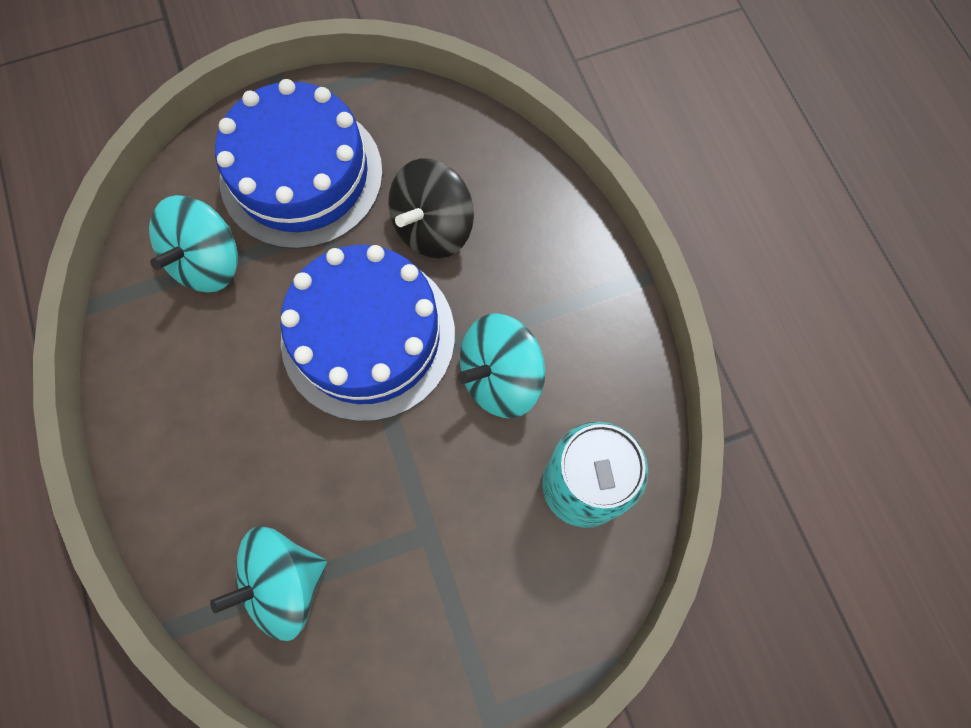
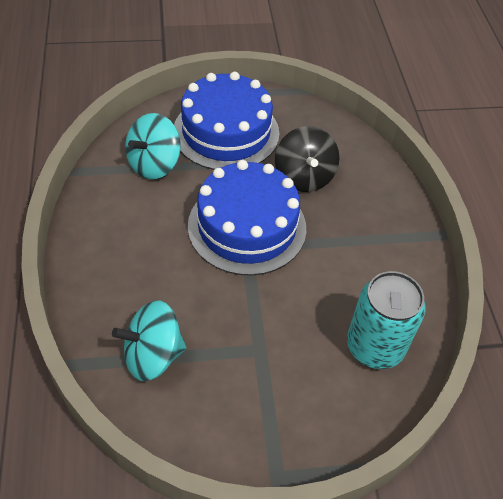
camera: 10 degrees right, 20 degrees down
(433, 228) = (304, 177): black spinning top -> black spinning top turned 60 degrees counterclockwise
(500, 377) = (330, 269): turquoise spinning top -> none

